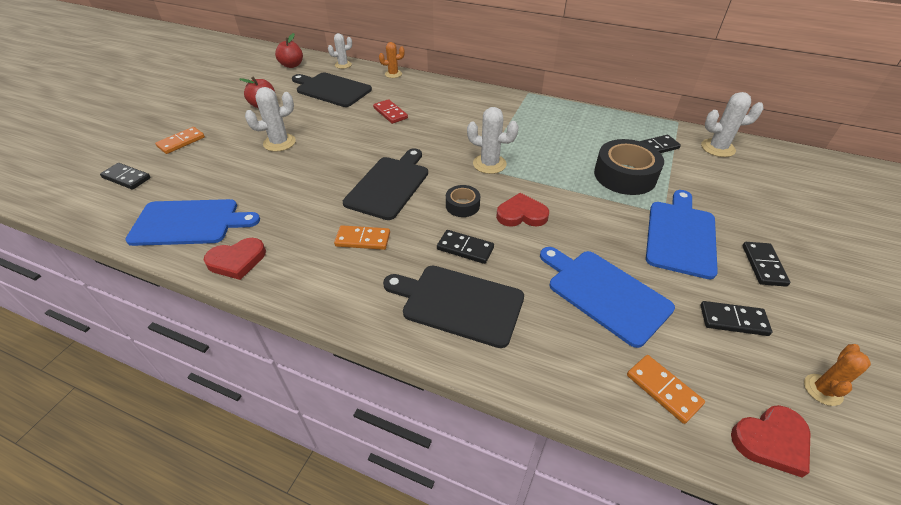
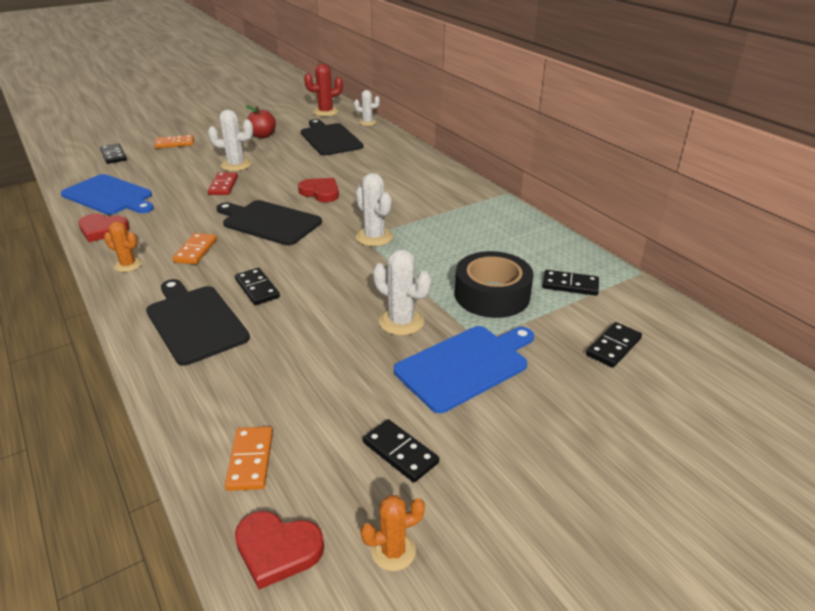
camera: 35 degrees right, 10 degrees down
(292, 65) = (325, 112): red apple -> red cactus
(363, 239) = (195, 251): orange domino -> orange domino turned 60 degrees clockwise
(389, 185) = (269, 222): black cutting board -> black cutting board turned 120 degrees counterclockwise
(390, 113) = (350, 170): red domino -> red domino (223, 186)
(393, 74) = (399, 141): orange cactus -> orange cactus (128, 265)
(462, 205) = (302, 258): black tape -> none
(521, 214) = (341, 285): red heart -> red heart (321, 192)
(605, 293) = (316, 372): blue cutting board -> none
(717, 148) = (649, 313): white cactus -> white cactus (401, 322)
(763, 265) = (513, 430): black domino -> black domino (613, 347)

